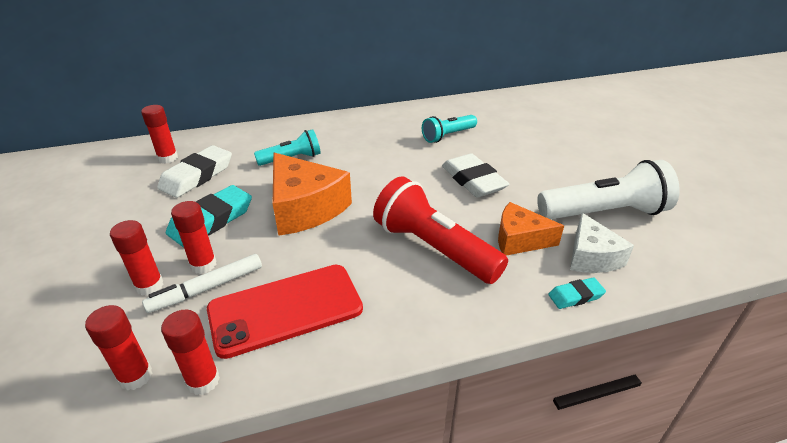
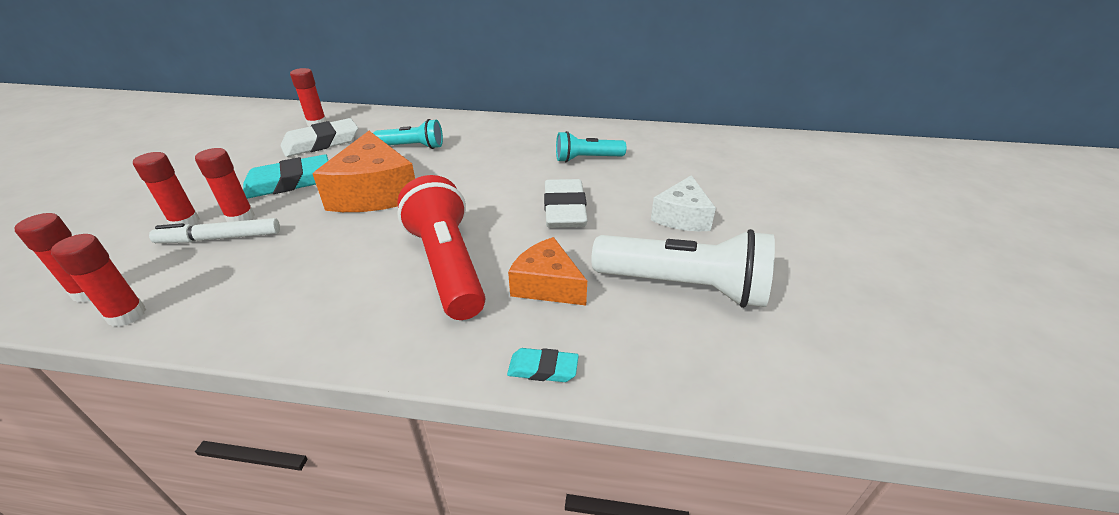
camera: 25 degrees right, 0 degrees up
(285, 309) = (255, 277): red phone -> none
(591, 257) = (611, 331): white cheese -> white cheese (682, 217)

